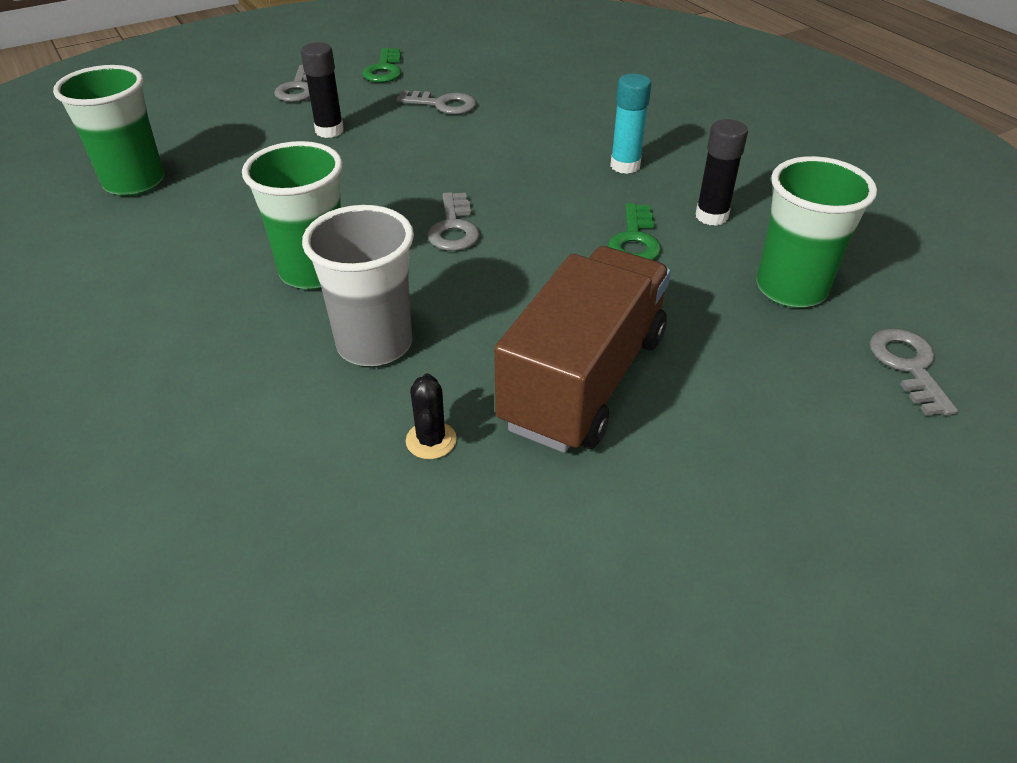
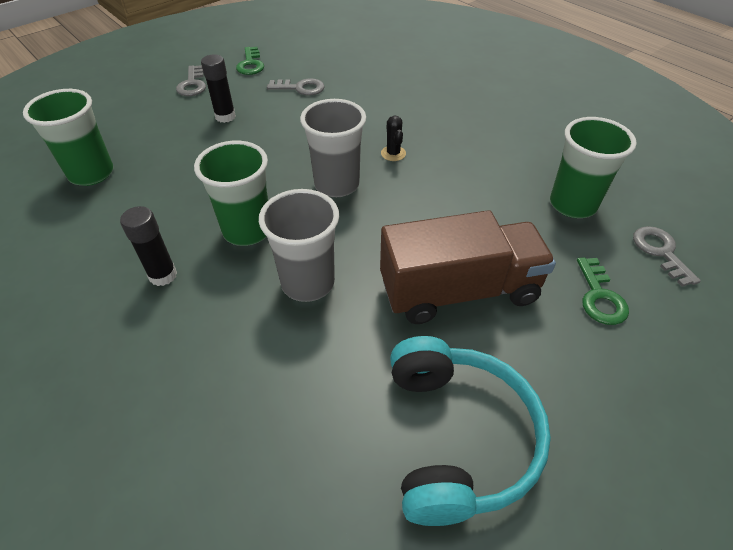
camera: 10 degrees left, 5 degrees up
(431, 440) = (369, 352): black cactus -> black cactus (393, 153)
(454, 228) = (337, 185): grey key -> grey cup
(520, 563) = (457, 437): none -> turquoise headphones
(584, 380) = (459, 291): brown truck -> brown truck turned 60 degrees clockwise
(625, 166) = (439, 124): turquoise glue stick -> none
(635, 240) = (462, 180): green key -> green key (600, 297)
(711, 216) = (506, 156): black glue stick -> black glue stick (163, 275)

